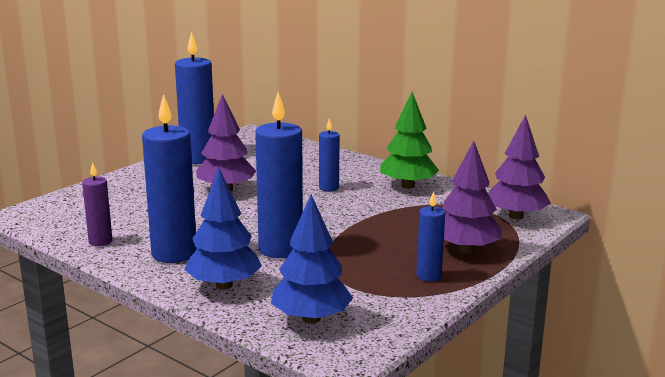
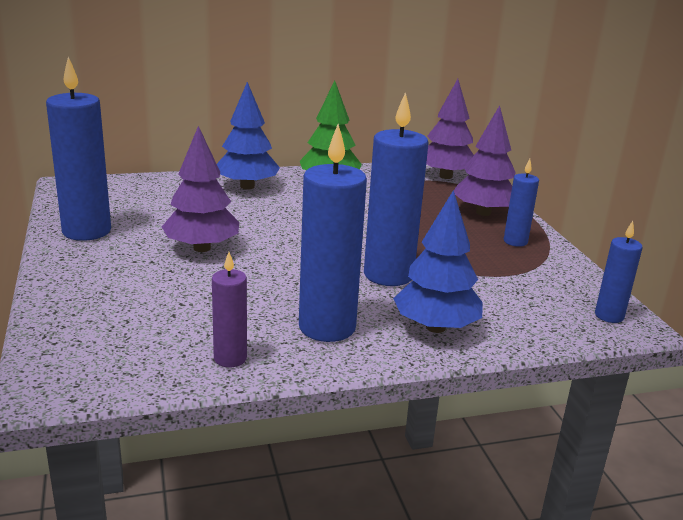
camera: 55 degrees left, 5 degrees up
(311, 318) = (547, 312): blue tree -> blue tree (247, 186)
(328, 188) = (281, 208): blue candle -> blue candle (609, 316)

